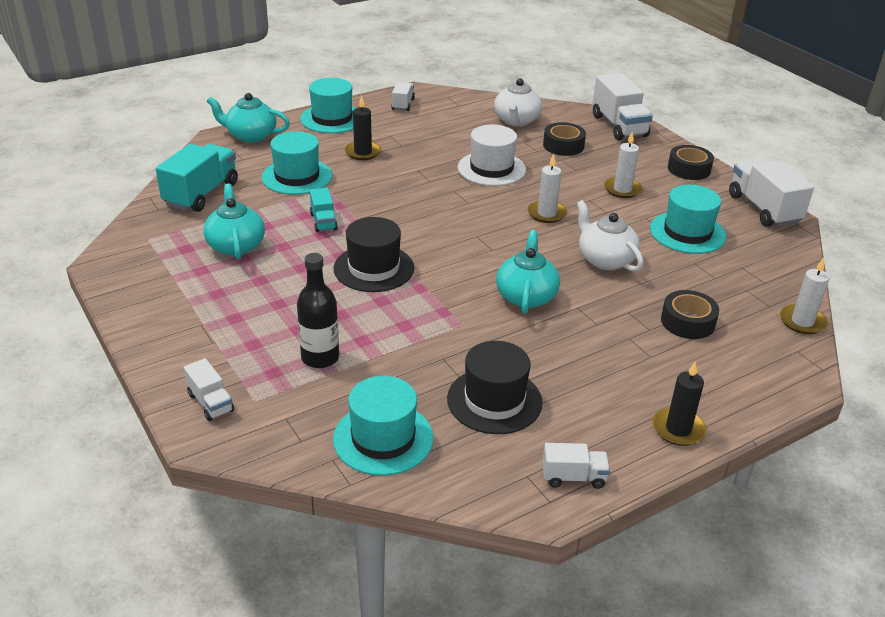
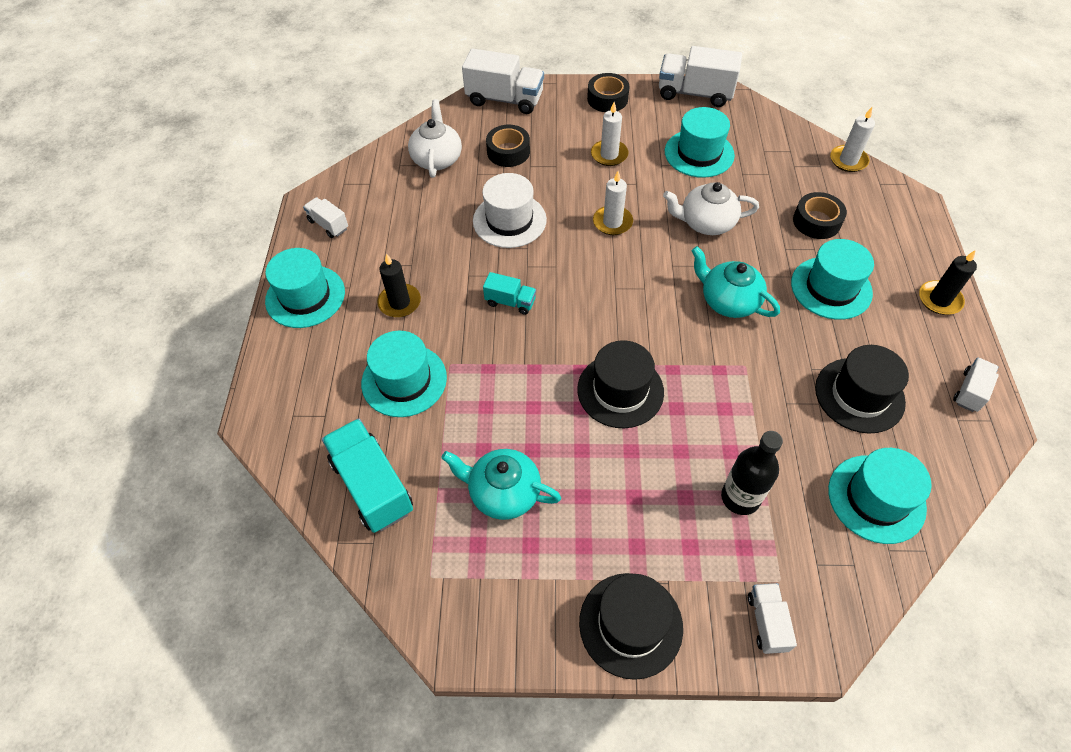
camera: 55 degrees left, 20 degrees up
(165, 334) = (630, 624): none -> black hat
(210, 403) = (767, 622): white truck -> white truck turned 90 degrees counterclockwise
(251, 136) = (278, 386): turquoise teapot -> none
(323, 222) = (510, 395): turquoise truck -> turquoise truck (510, 302)
(516, 121) = (437, 159): white teapot -> white teapot turned 135 degrees counterclockwise
(610, 352) = (831, 288): none -> turquoise hat

